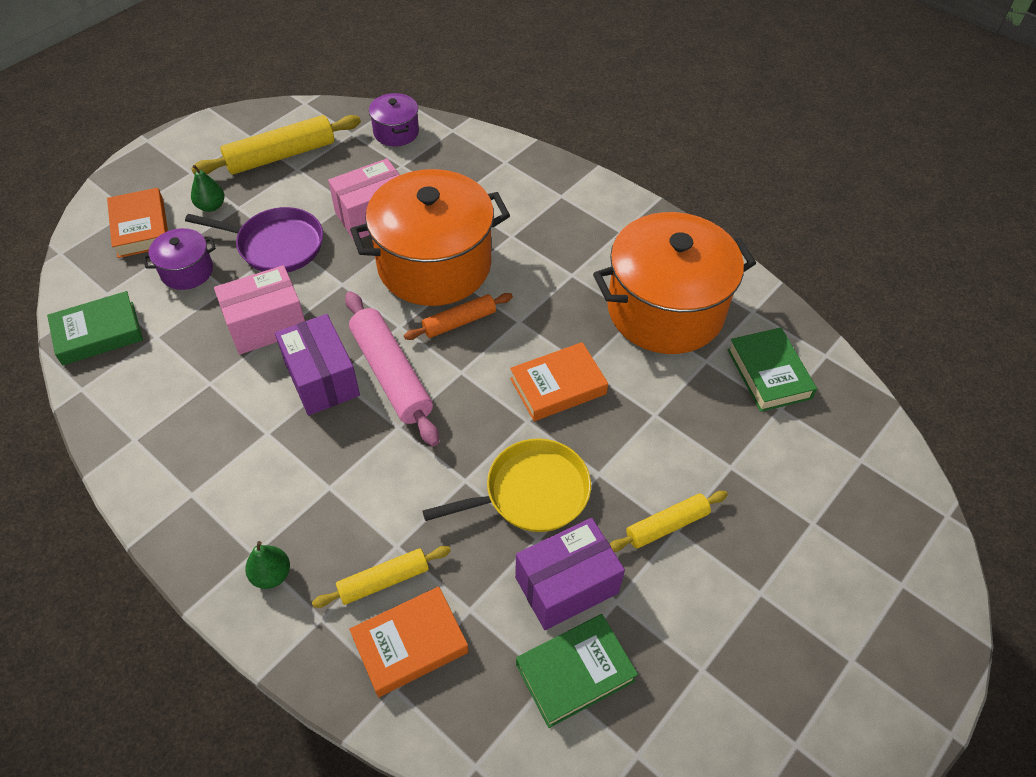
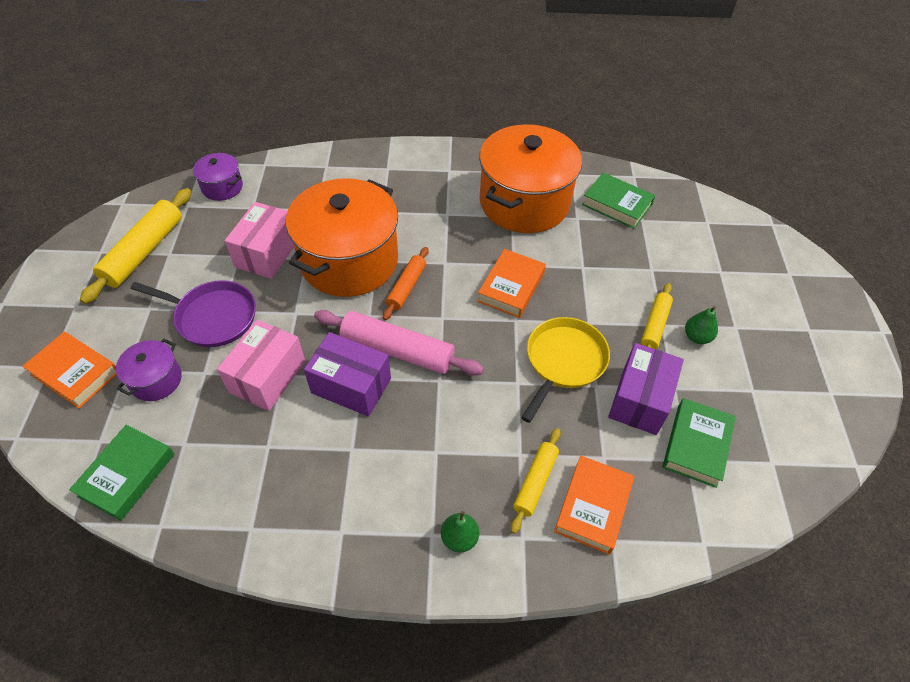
camera: 40 degrees left, 0 degrees up
(211, 206) = (123, 321): green pear -> green pear (697, 337)
(276, 245) = (213, 317): purple pan -> purple pan turned 45 degrees clockwise

